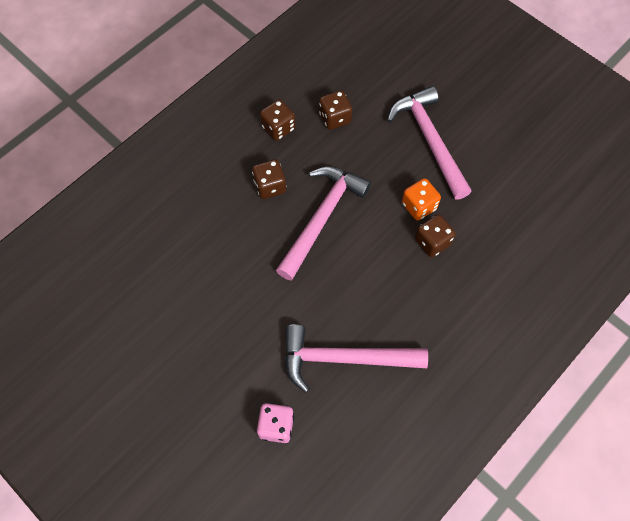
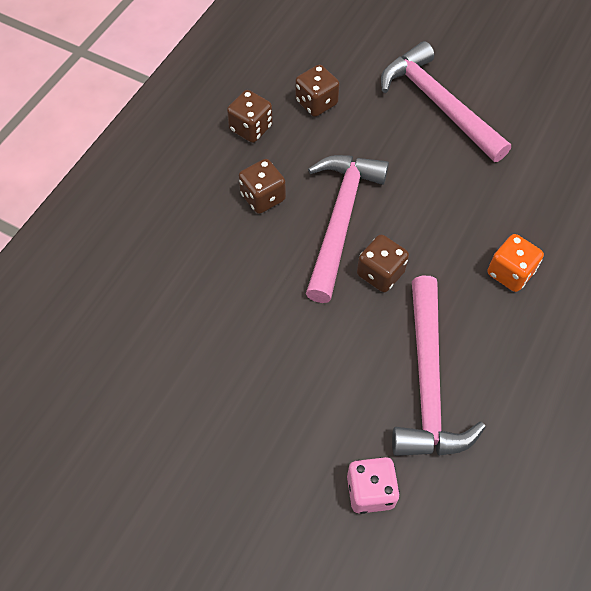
camera: 15 degrees left, 5 degrees down
(344, 358) = (427, 382): pink hammer -> pink hammer turned 75 degrees counterclockwise
(419, 206) = (453, 180): orange dice -> orange dice (510, 273)
(432, 242) = (484, 217): brown dice -> brown dice (380, 273)

